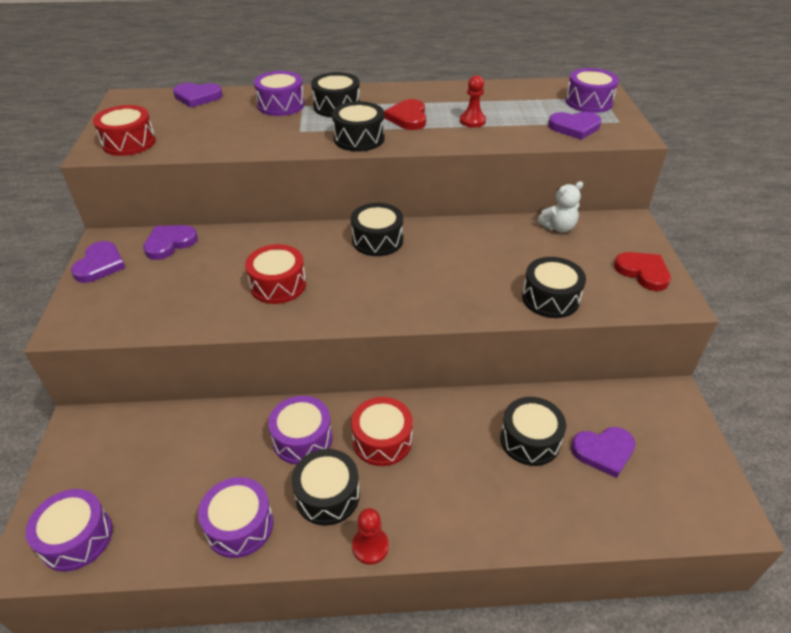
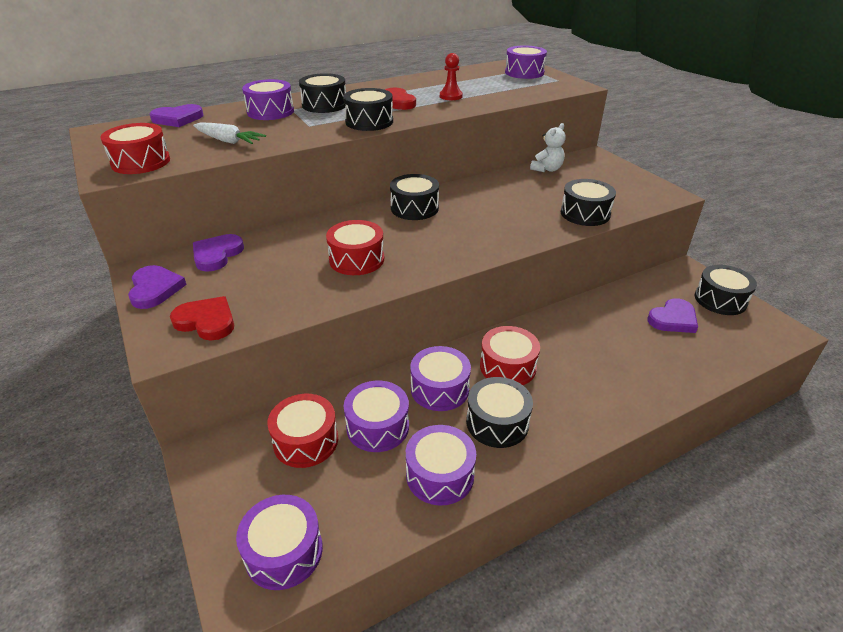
camera: 25 degrees left, 5 degrees down
(159, 445) = (306, 441): none -> red drum
(215, 134) = (228, 141): none -> white carrot
(223, 455) = (377, 426): none -> purple drum
(370, 546) = (564, 446): red pawn -> none
(530, 440) = (617, 329): black drum -> black drum (720, 300)
(574, 127) = (531, 88): purple heart -> none
(643, 272) = (631, 183): red heart -> red heart (206, 321)

